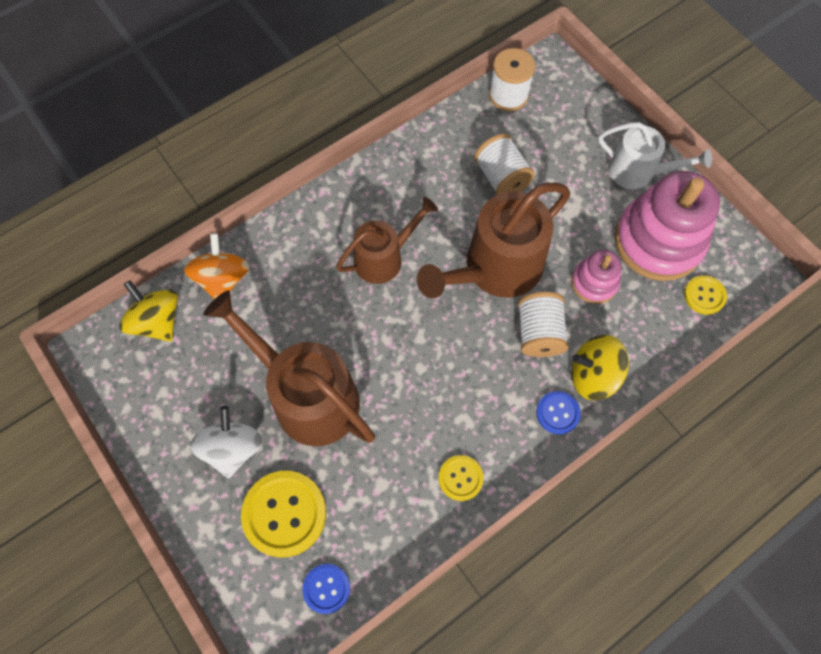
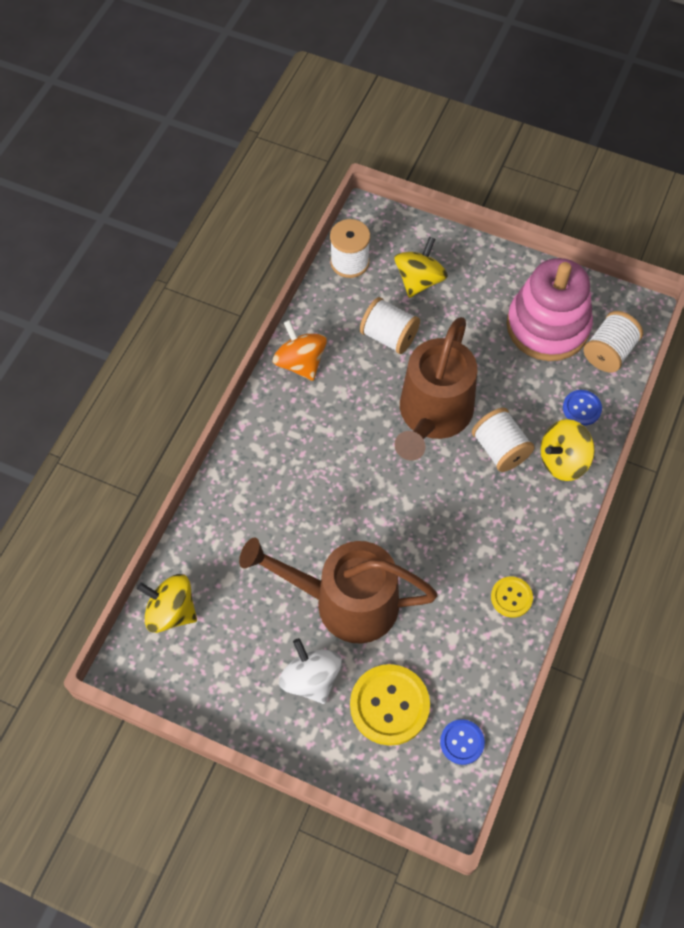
camera: 30 degrees left, 5 degrees down
(223, 279) = (205, 545): orange spinning top -> orange spinning top (300, 362)
(384, 258) = (334, 454): brown watering can -> none
(557, 413) = (554, 505): blue button -> blue button (581, 408)
(561, 141) = (419, 280): none -> yellow spinning top
(594, 283) = (518, 386): pink stacking toy -> none
(637, 172) = (496, 276): white watering can -> none
(704, 295) = (609, 352): yellow button -> white spool

